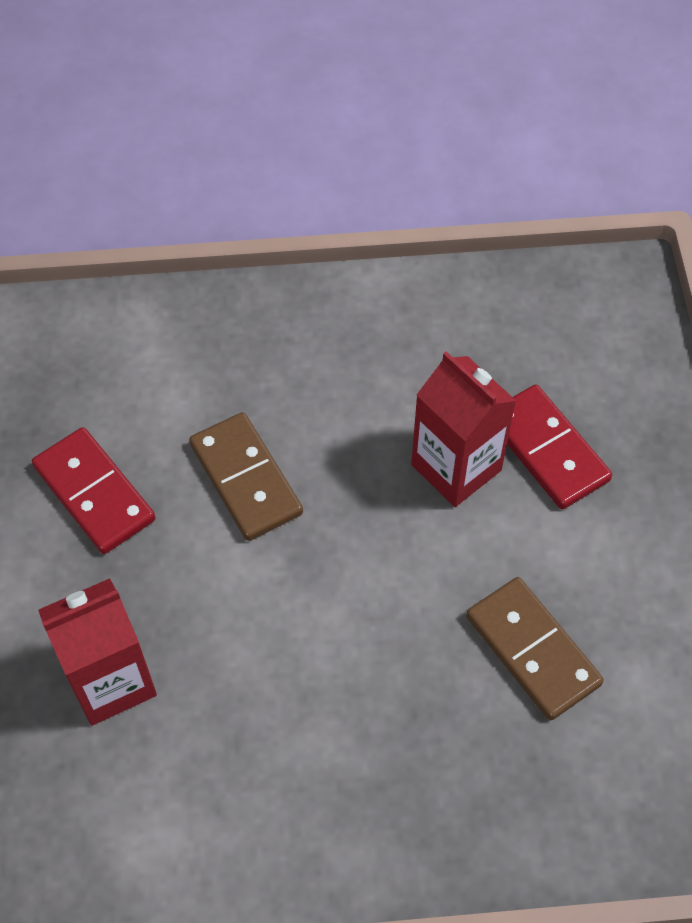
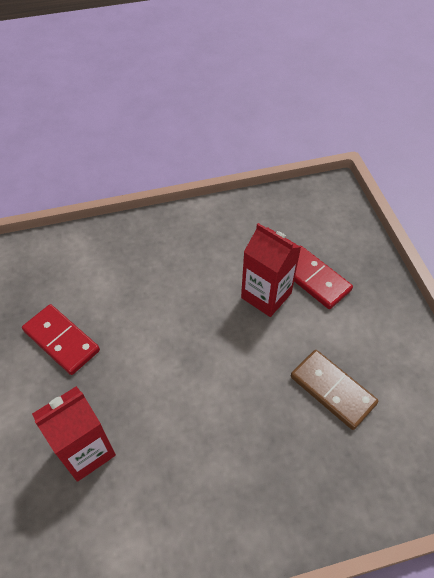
camera: 10 degrees left, 5 degrees down
(245, 479) = (149, 319): brown domino -> none

